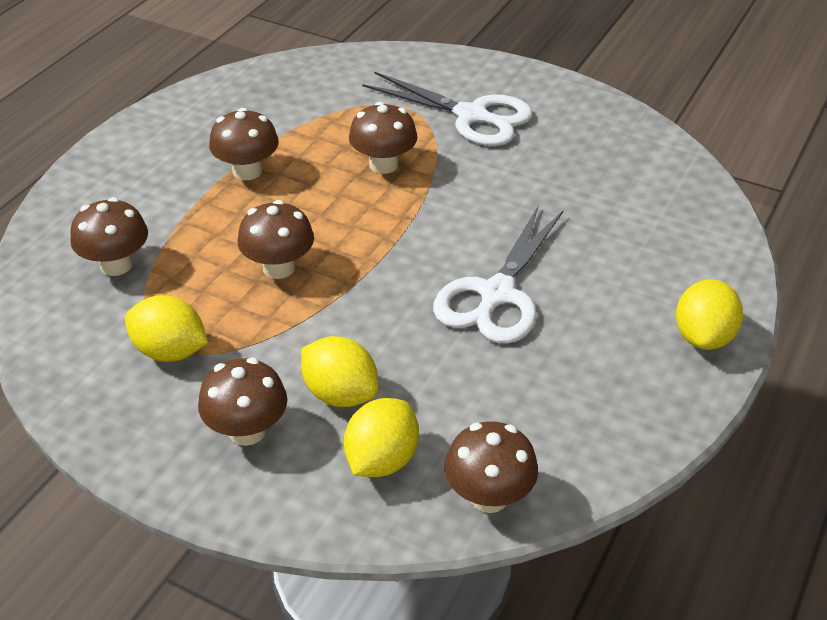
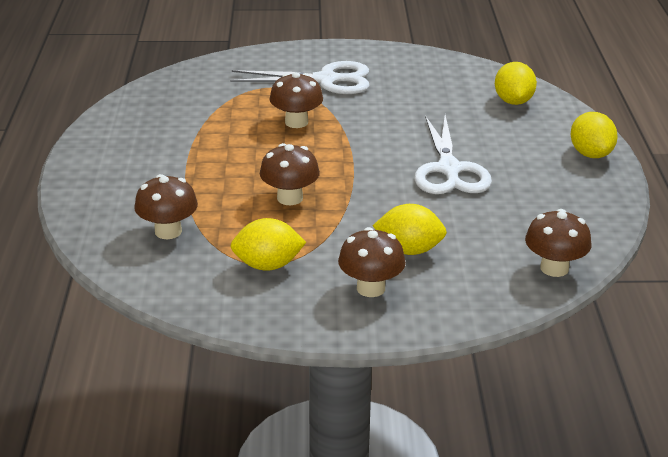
camera: 30 degrees left, 10 degrees down
(247, 171) = (202, 152): brown mushroom -> none
(382, 460) = (472, 273): yellow lemon -> yellow lemon (513, 101)

